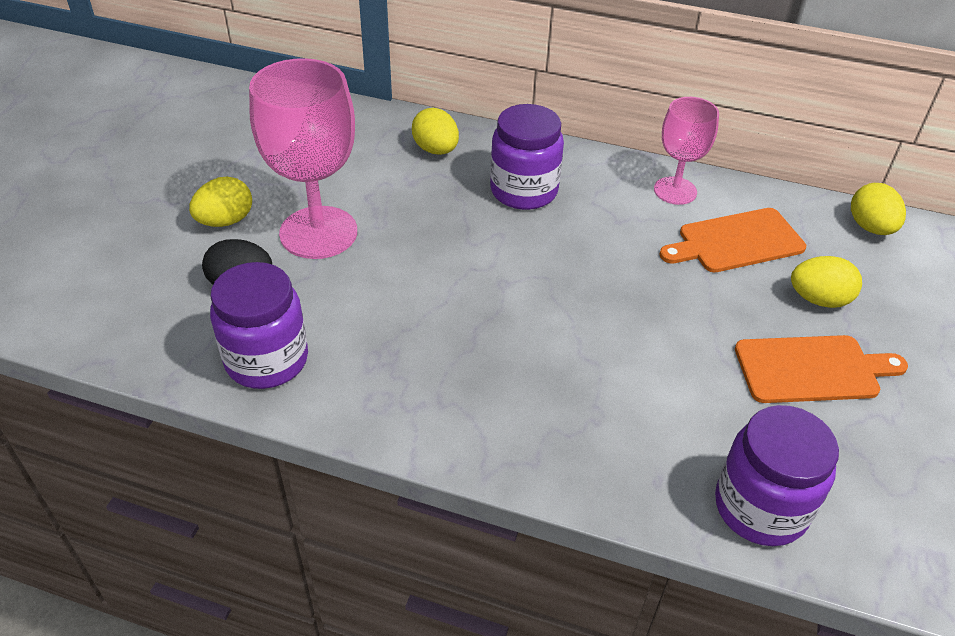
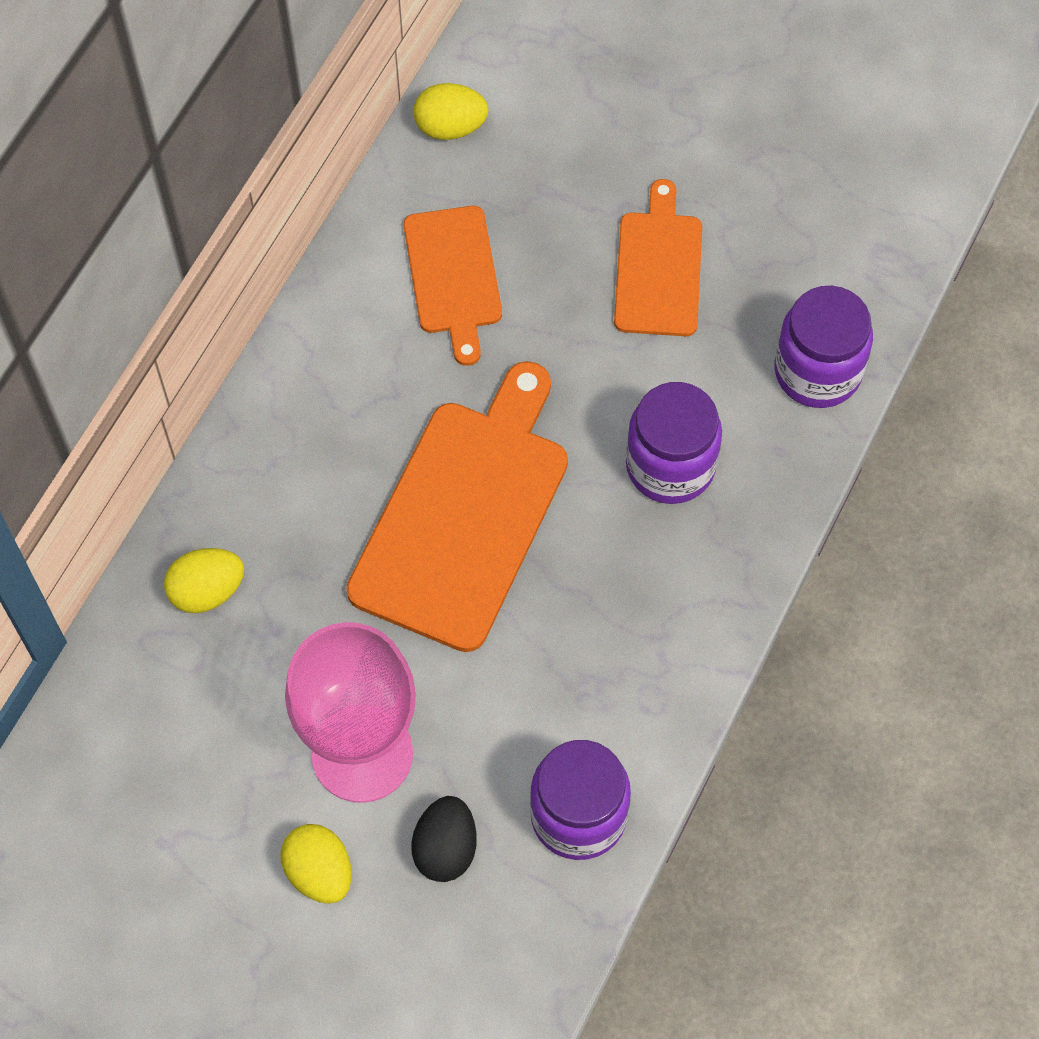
camera: 80 degrees left, 20 degrees up
(524, 191) = (317, 493): purple jar -> purple jar (670, 466)
(526, 267) = (464, 515): none -> orange cutting board
(675, 191) = (347, 315): pink goblet -> none
(818, 299) = (560, 225): yellow egg -> none

